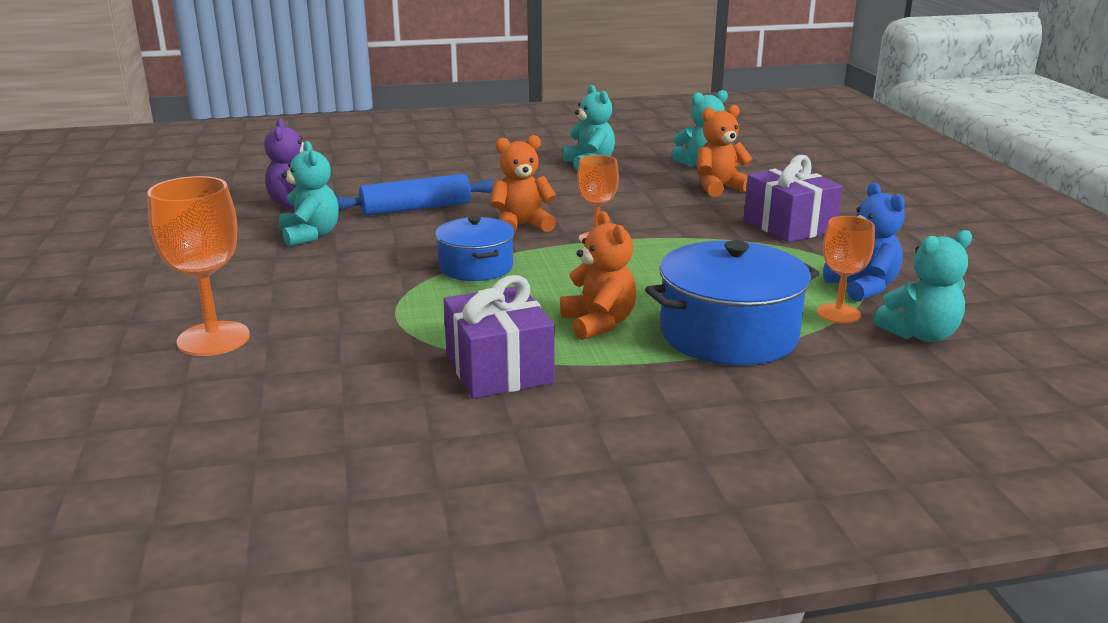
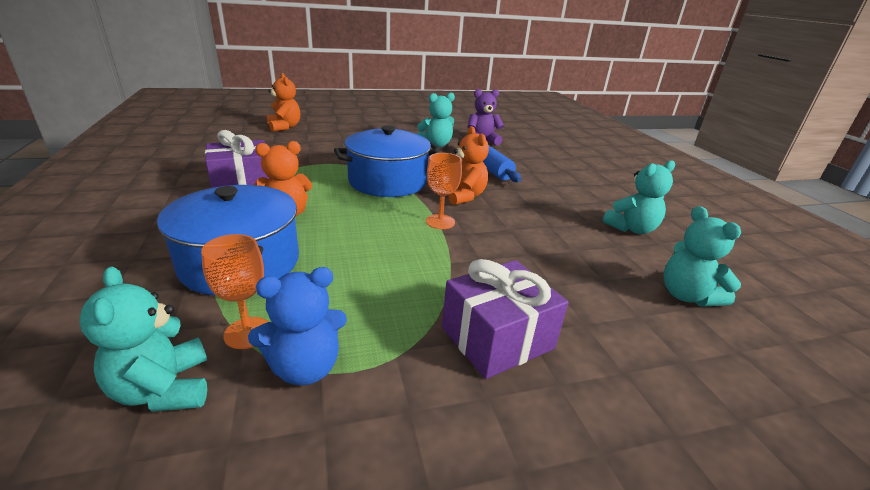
camera: 85 degrees right, 5 degrees up
(213, 339) = (312, 134): orange goblet -> none
(476, 267) = (387, 182): blue pot -> blue pot, size x1.61
(719, 188) = (608, 300): orange teddy bear -> orange teddy bear (284, 127)

